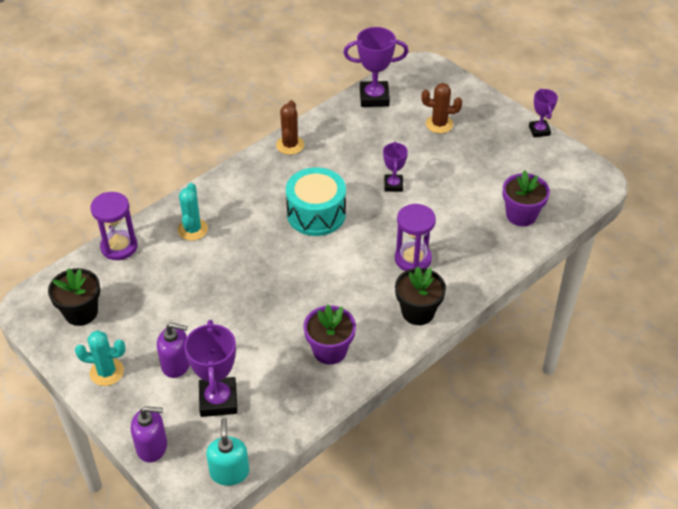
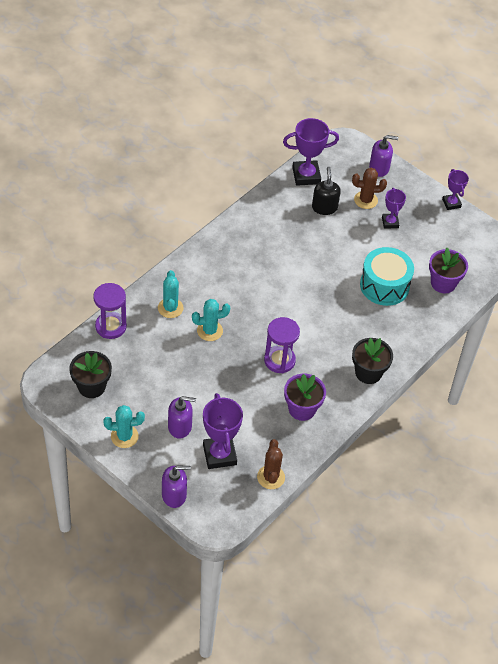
camera: 10 degrees left, 5 degrees up
(229, 472) = (239, 511): turquoise soap dispenser -> none
(234, 256) = (209, 331): none -> turquoise cactus
(290, 145) = (240, 225): brown cactus -> brown cactus (271, 477)
(316, 214) = (272, 289): turquoise drum -> turquoise drum (384, 285)
(390, 130) = (324, 207): none -> black soap dispenser
(393, 185) = (334, 260): purple trophy -> purple trophy (390, 222)
(413, 259) = (358, 326): purple hourglass -> purple hourglass (279, 360)
(459, 92) = (379, 168): none -> purple soap dispenser

